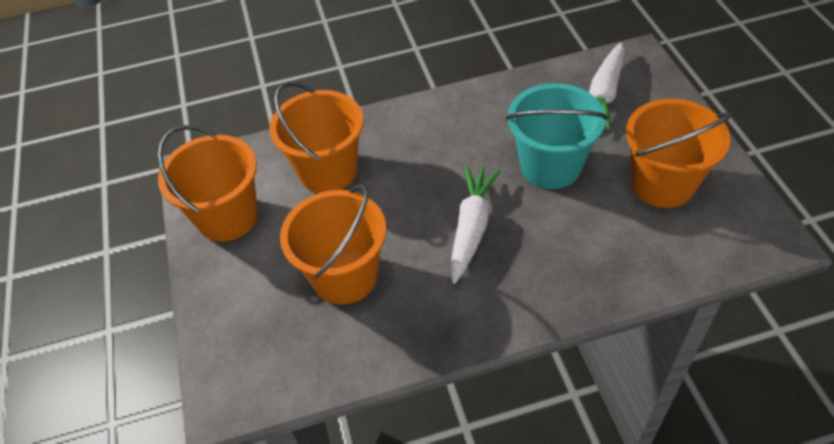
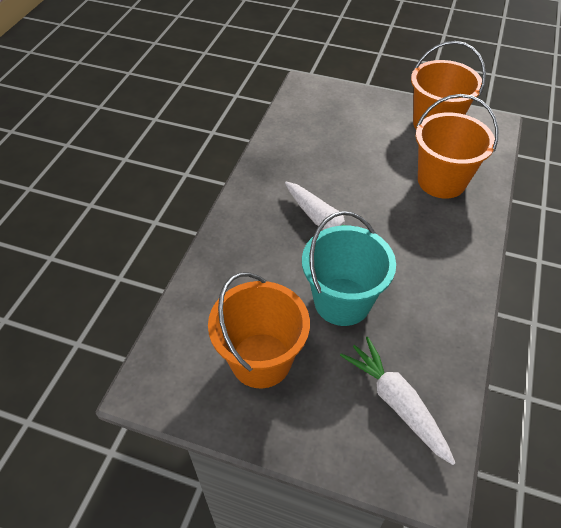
camera: 120 degrees right, 0 degrees up
(345, 276) = (341, 152): orange bucket -> none

